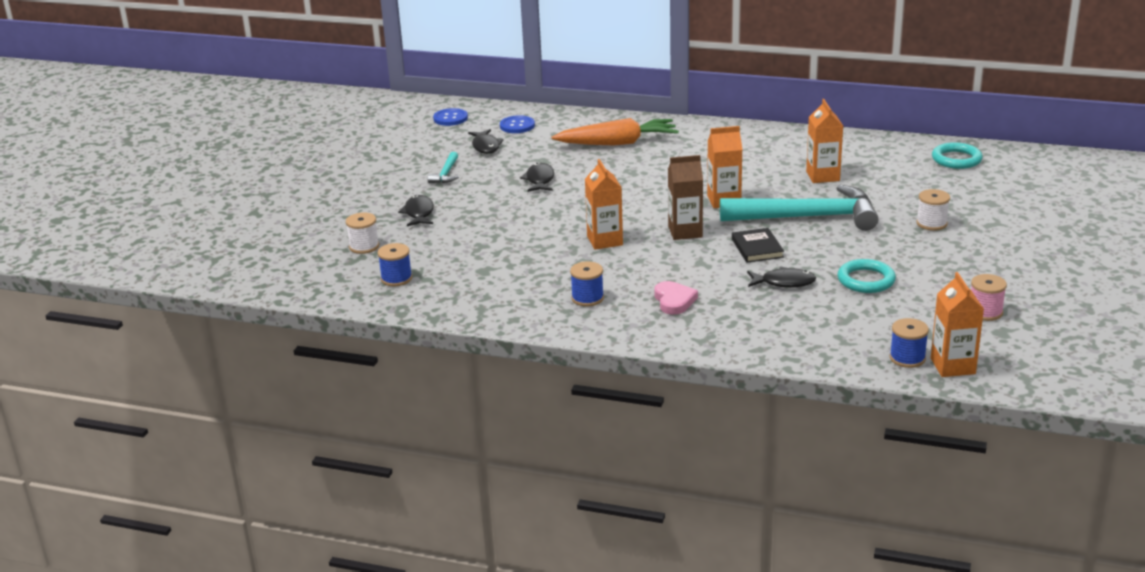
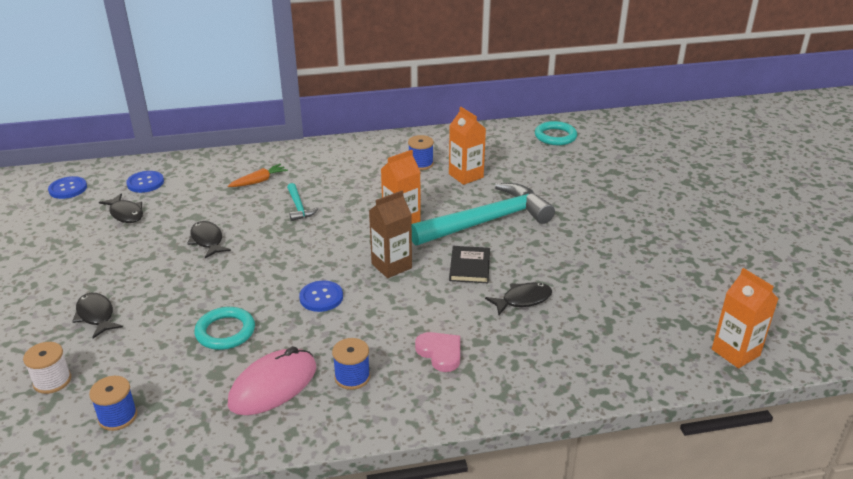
camera: 30 degrees left, 5 degrees up
(446, 174) = (100, 257): turquoise hammer -> turquoise hammer (299, 207)
(521, 288) = (273, 386): none -> pink mouse
(605, 241) = (321, 297): orange carton -> blue button
(617, 143) = (259, 181): orange carrot -> orange carrot, size x0.50
(757, 248) = (469, 267): black book -> black book turned 45 degrees clockwise
(866, 280) = (588, 277): turquoise ring -> turquoise ring (225, 332)
(907, 358) = (693, 355): blue spool -> blue spool (420, 164)
(931, 223) = (589, 202): white spool -> none
(985, 312) = (707, 283): pink spool -> none

